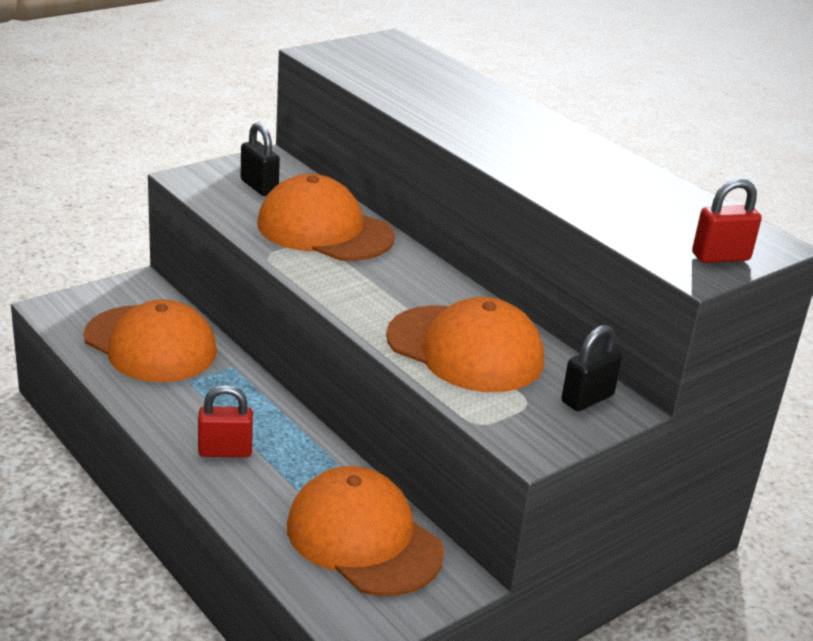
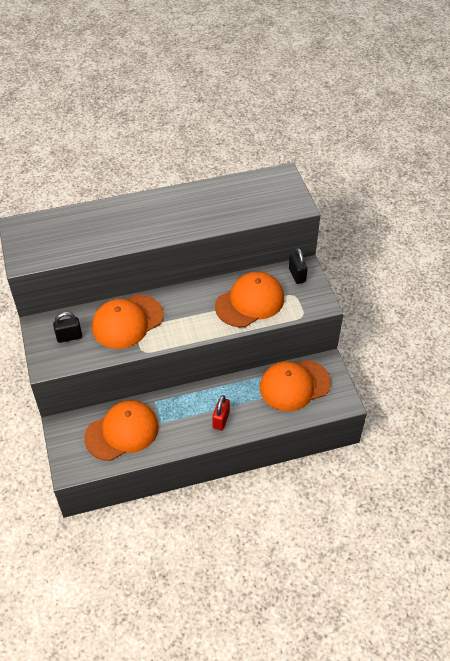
camera: 65 degrees left, 20 degrees up
(720, 257) = (290, 194): red padlock -> none

